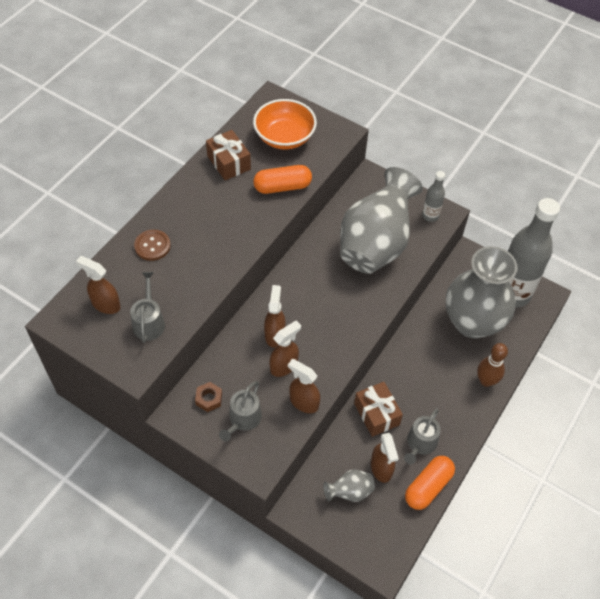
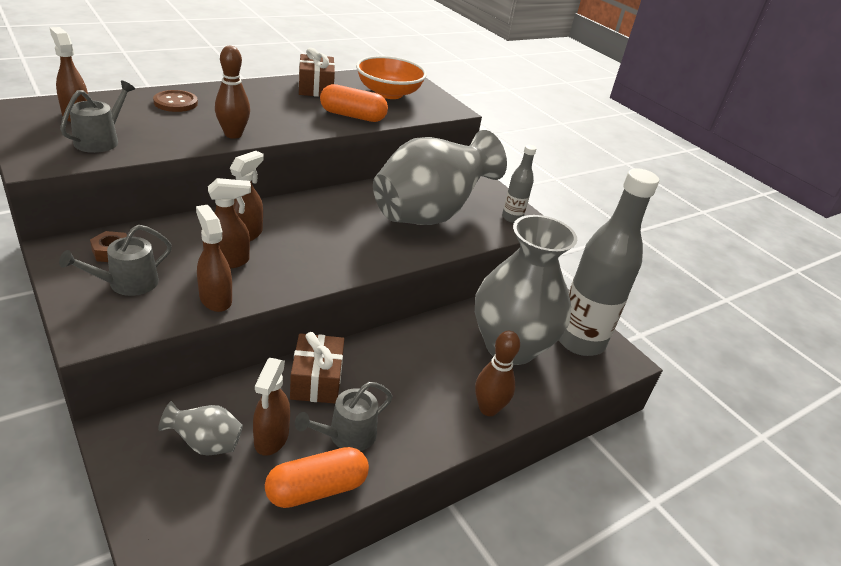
camera: 20 degrees right, 20 degrees down
(224, 261) = (233, 134): none -> brown bowling pin

